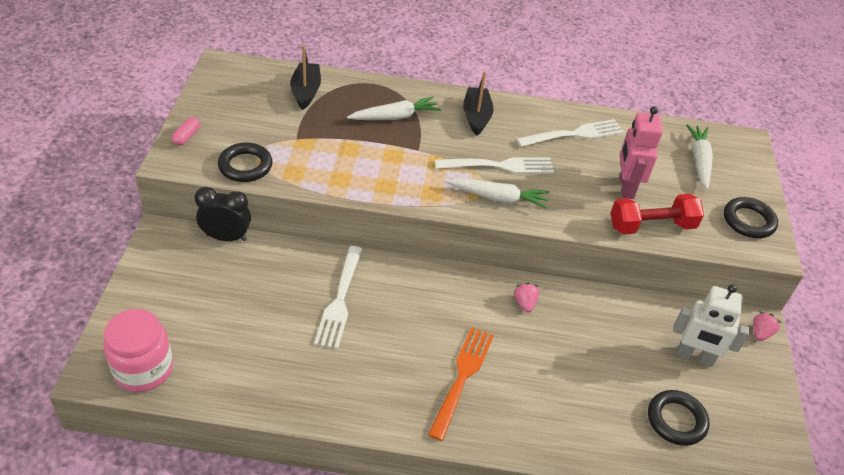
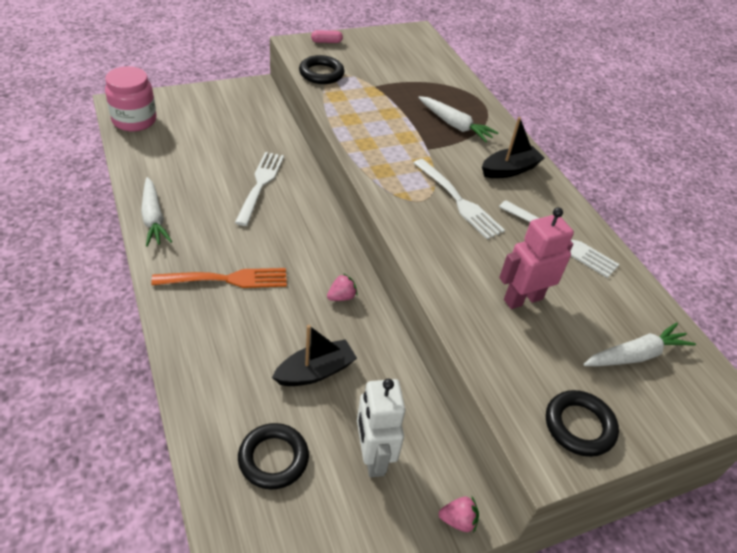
camera: 60 degrees right, 0 degrees up
(226, 237) = (277, 113): black clock -> none
(306, 91) = (432, 74): black boat -> black boat (315, 371)
(340, 299) = (260, 185): white fork -> white fork turned 120 degrees clockwise
(498, 198) = (415, 211): white carrot -> white carrot (153, 218)
(651, 226) = (483, 334): red dumbbell -> none

